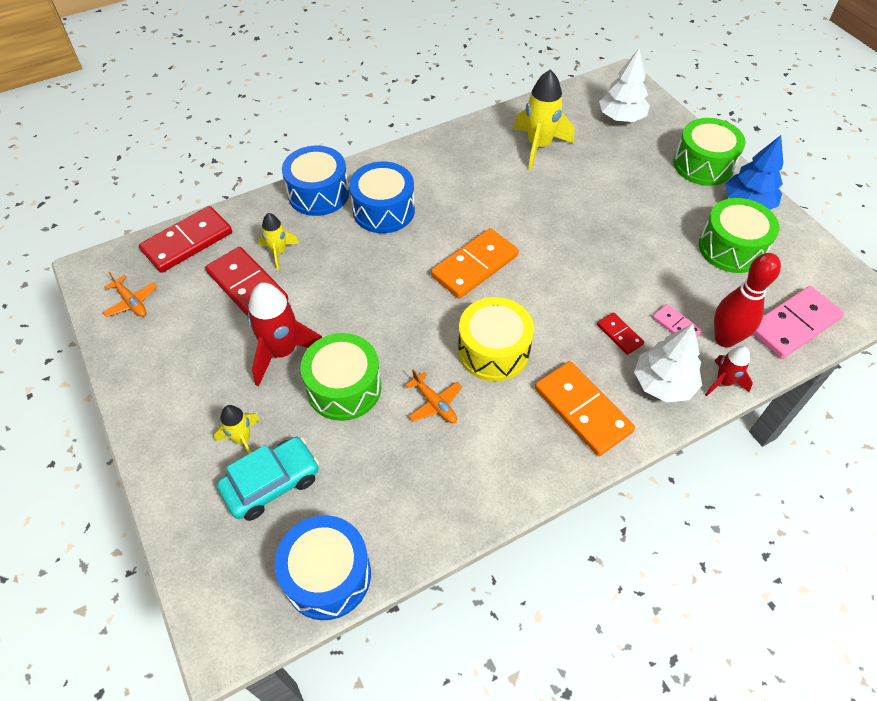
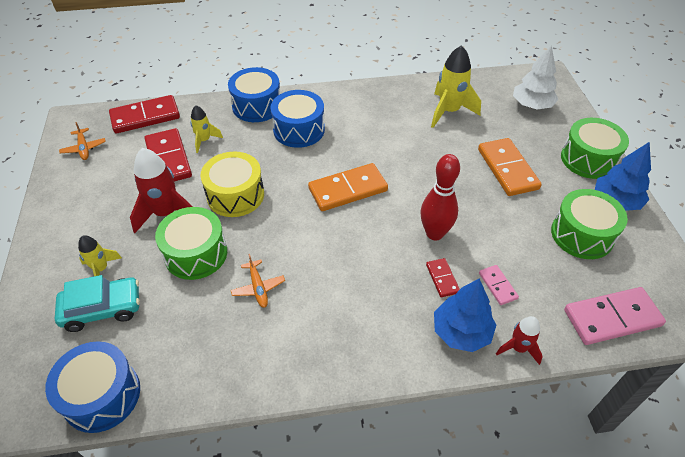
camera: 20 degrees right, 5 degrees down
(493, 351) = (328, 260): yellow drum -> yellow drum (235, 195)
(582, 410) = (378, 331): orange domino -> orange domino (507, 169)
(663, 383) = (461, 332): white tree -> blue tree
(725, 339) = (538, 311): red bowling pin -> red bowling pin (434, 233)

